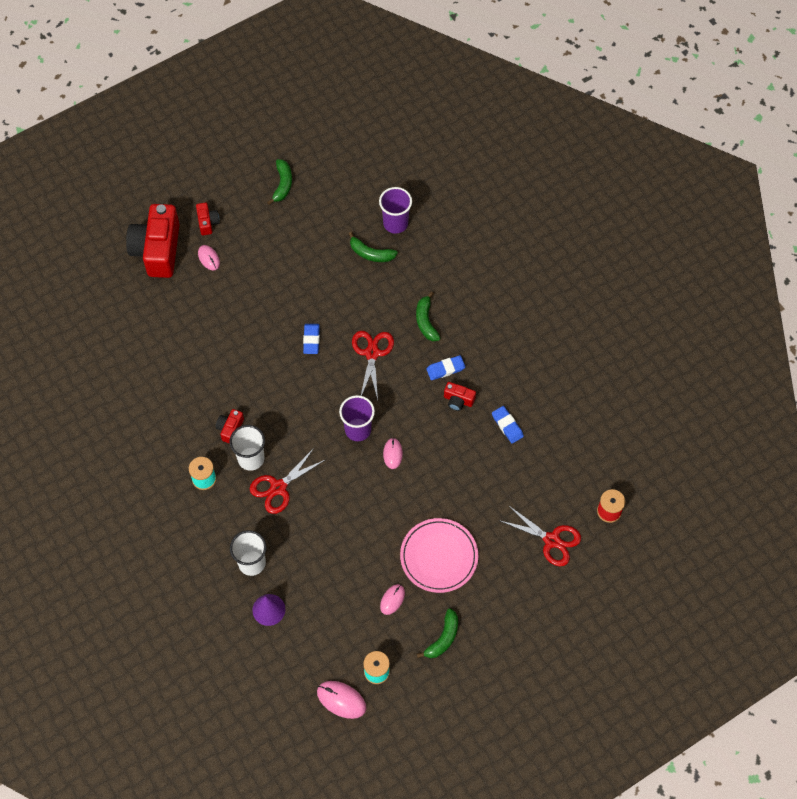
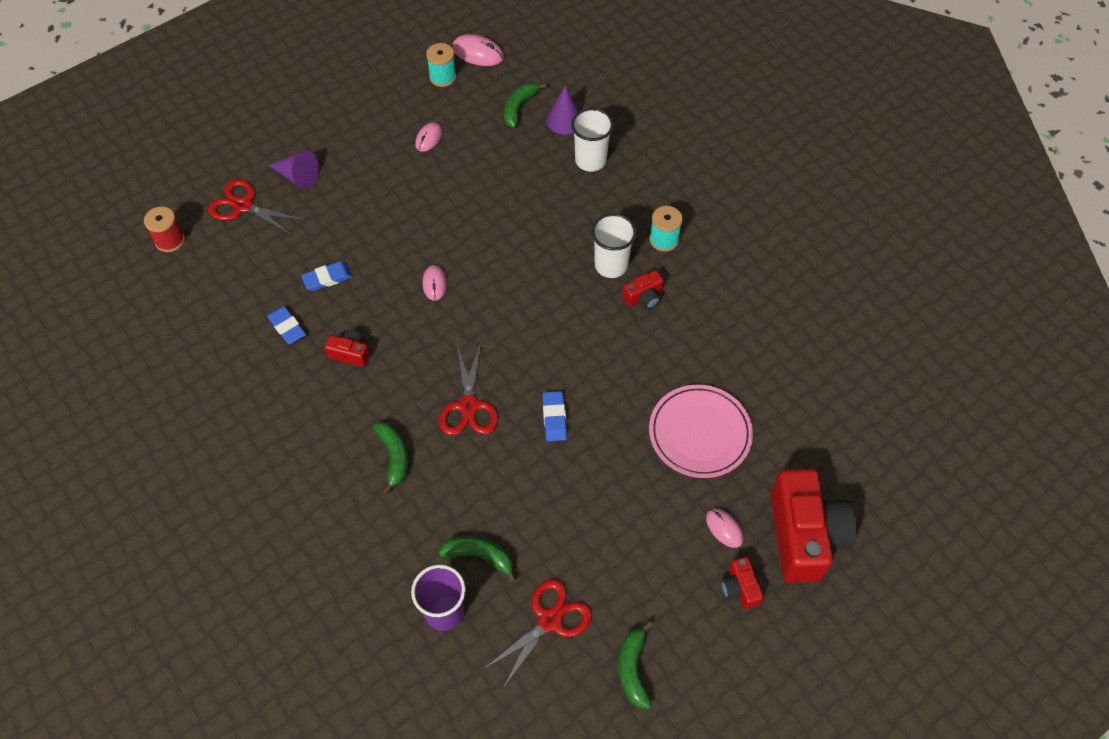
camera: 175 degrees right, 5 degrees down
(230, 429) = (644, 297): red camera -> red camera turned 45 degrees clockwise
(278, 487) = (572, 237): red scissors -> red scissors (549, 620)
(358, 429) = (480, 308): purple cup -> none
(439, 556) = (376, 181): pink plate -> pink plate (700, 433)
(443, 638) = (372, 109): green banana -> green banana (519, 108)
(445, 369) = (367, 393): blue eraser -> blue eraser (327, 278)
(507, 567) = (298, 176): none -> purple cone

